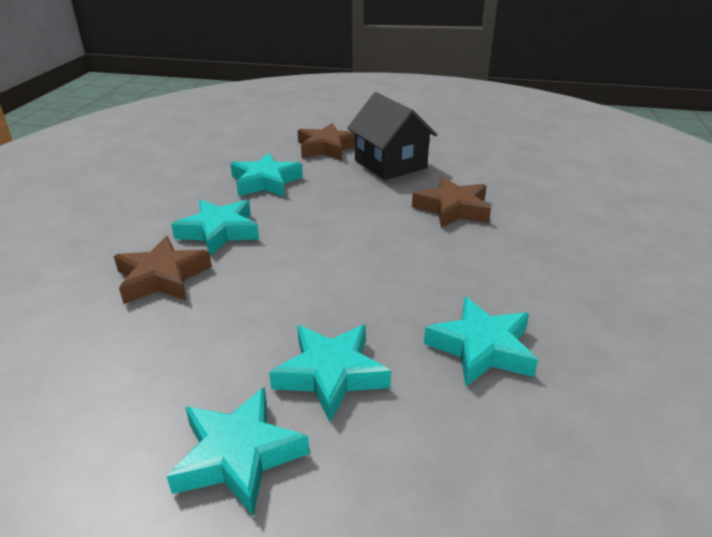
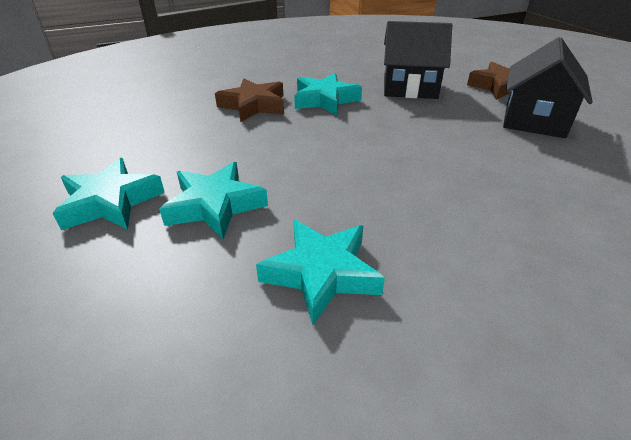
camera: 55 degrees right, 5 degrees up
(265, 182) = (409, 88): turquoise star -> black house
(452, 209) = (522, 177): brown star -> none

